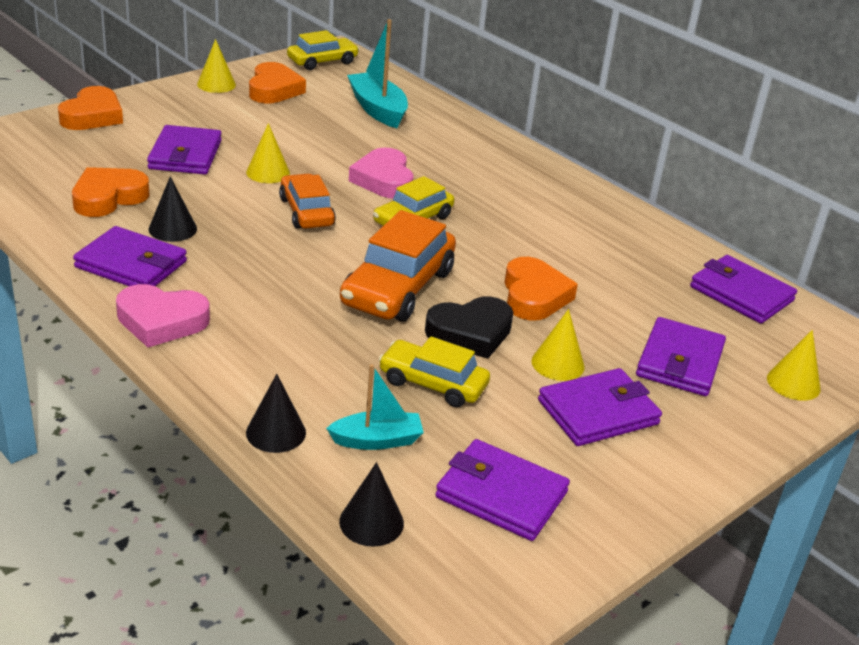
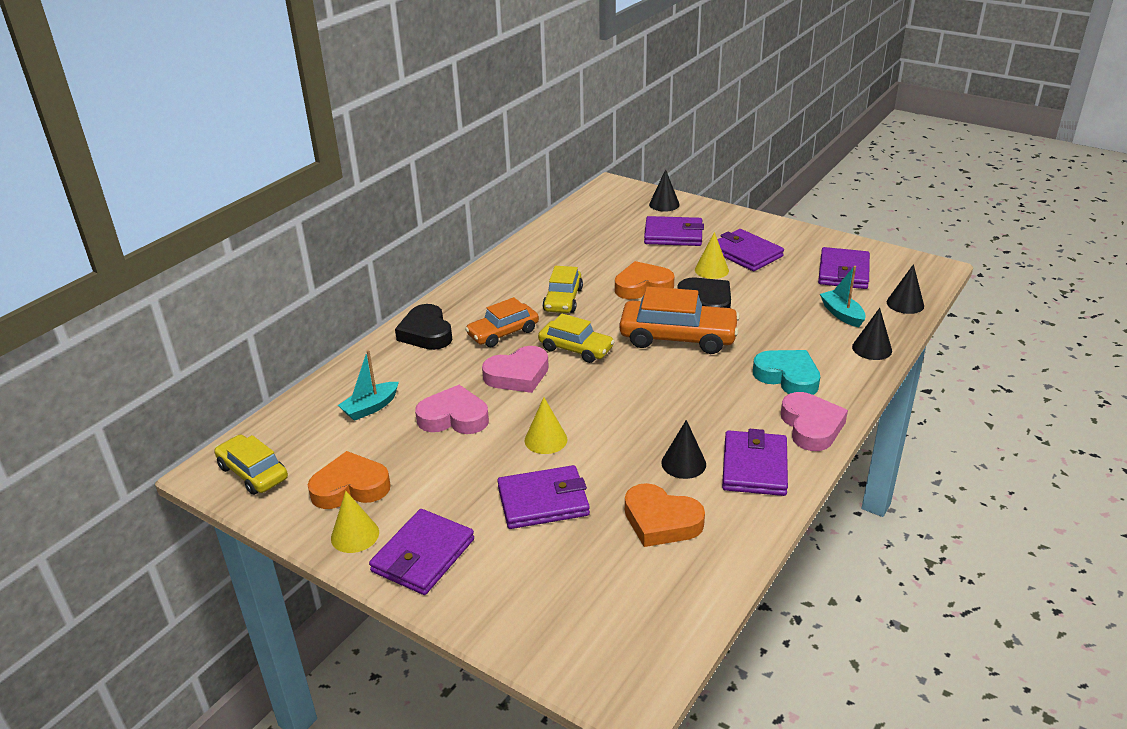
camera: 100 degrees left, 0 degrees up
(92, 116) = (491, 606): orange heart -> none
(263, 338) = (787, 377): none -> turquoise heart
(306, 212) = (601, 401): orange car -> orange car (503, 333)
(335, 140) = (454, 417): none -> pink heart
(378, 109) = (370, 408): turquoise boat -> turquoise boat, size x0.64
(433, 383) = (771, 306): yellow car -> yellow car (563, 300)
(491, 150) = (426, 333): none -> black heart
(741, 294) = (580, 221): purple wallet -> purple wallet (423, 555)
(793, 383) = (664, 204): yellow cone -> black cone

